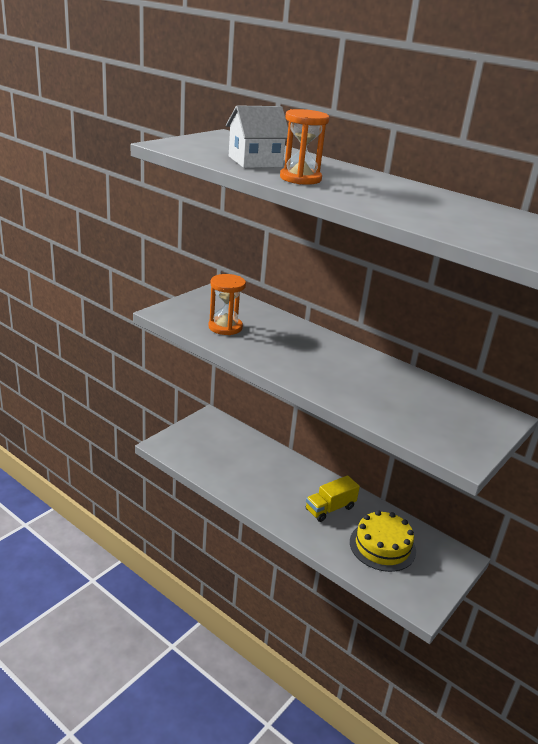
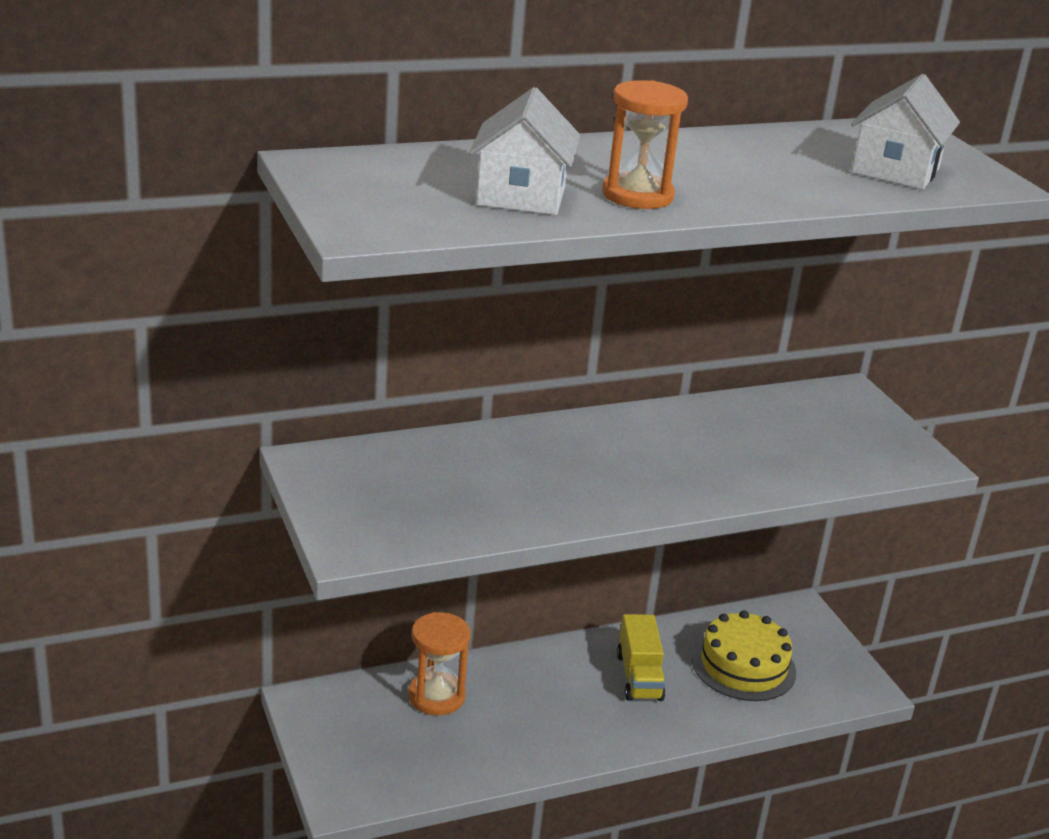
camera: 60 degrees left, 0 degrees up
(225, 327) = (457, 503): orange hourglass -> orange hourglass (436, 696)
(475, 227) = (895, 170): none -> white house

